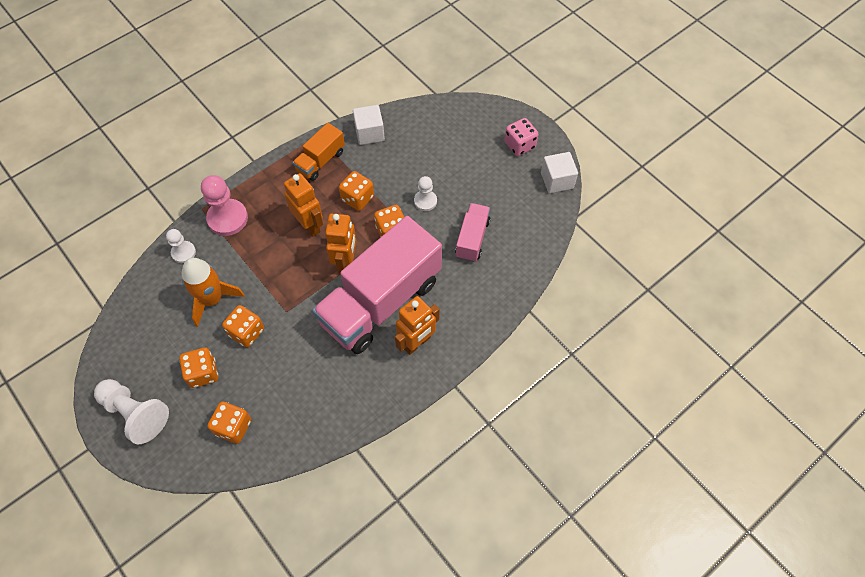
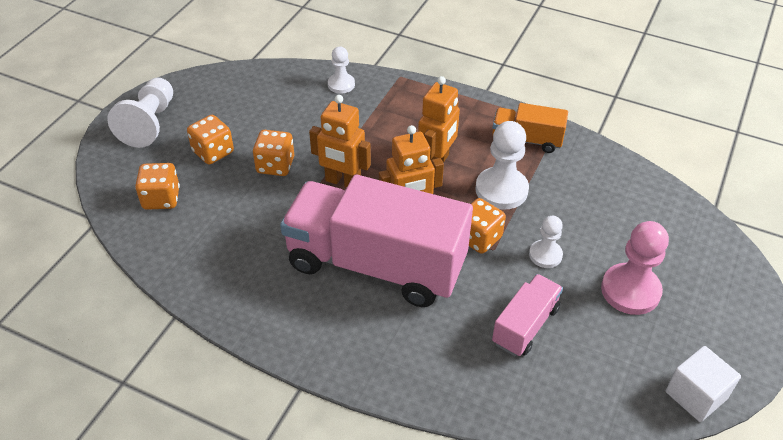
camera: 65 degrees right, 15 degrees down
(212, 299) = (299, 125): orange rocket -> none
(227, 218) = (401, 98): pink pawn -> pink pawn (630, 290)
(357, 198) = (501, 190): orange dice -> white pawn
(369, 133) = (599, 166): white cube -> none
(417, 343) = (339, 322): orange robot -> orange robot (343, 182)
(472, 239) = (525, 326): pink truck -> pink truck turned 45 degrees counterclockwise
(519, 145) = (716, 326): pink dice -> none

